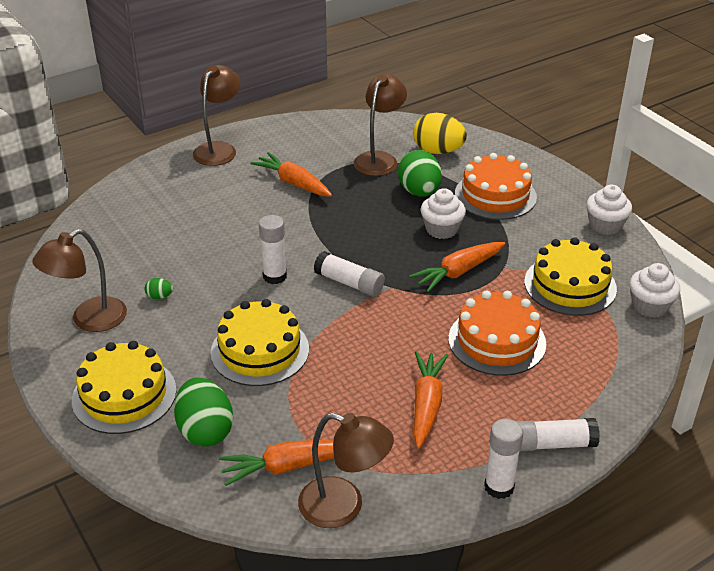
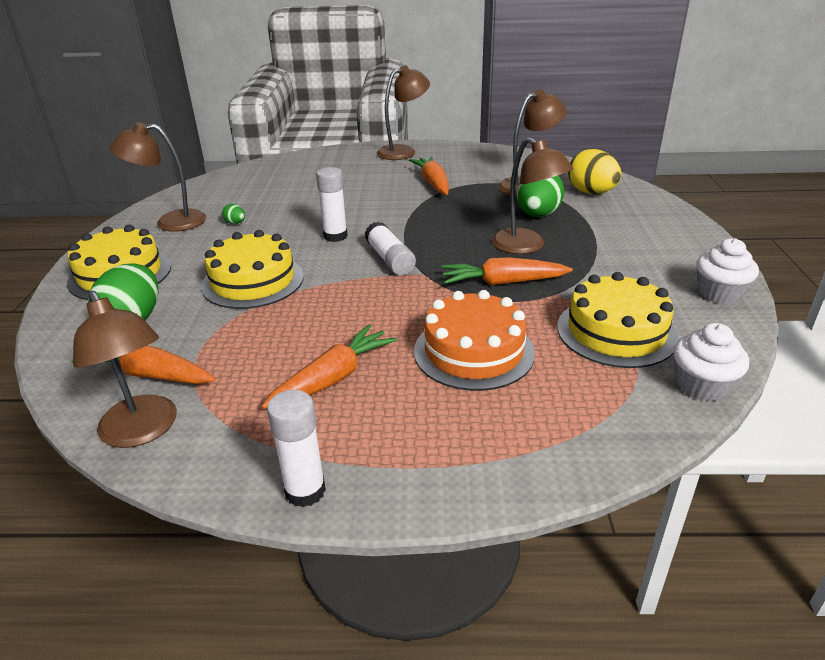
camera: 35 degrees right, 5 degrees down
(441, 229) = (526, 246): white cupcake -> brown lamp
(495, 195) = (613, 236): orange cake -> none
(552, 444) = (418, 476): white glue stick -> none

